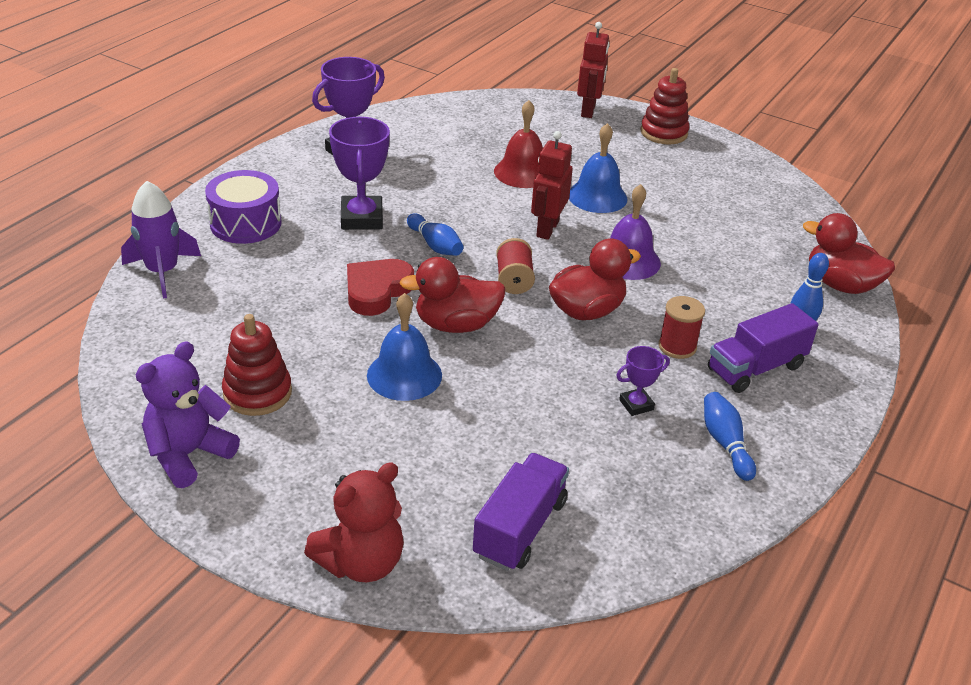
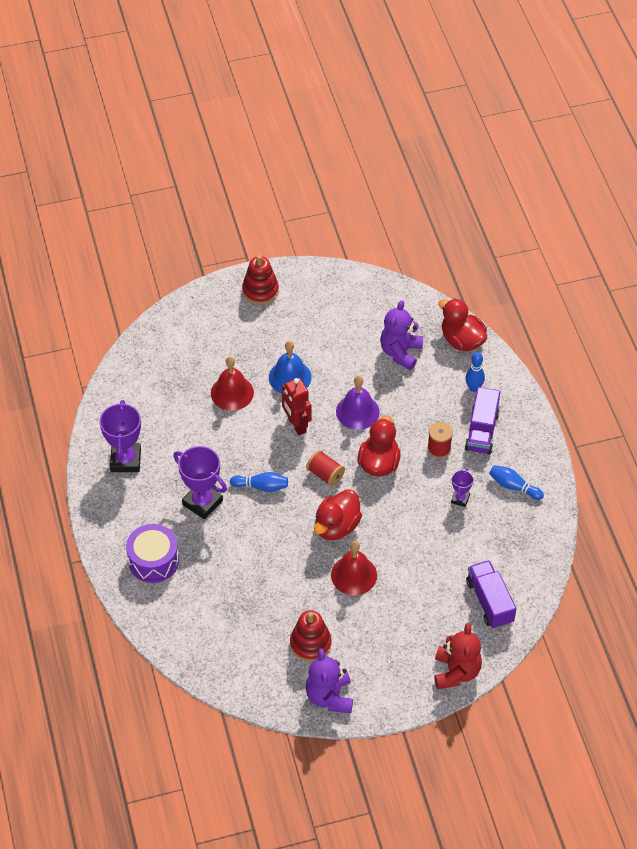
camera: 45 degrees left, 15 degrees up
(163, 272) = (165, 627): purple rocket -> none
(377, 291) = (276, 541): red heart -> none
(404, 375) = (354, 575): blue bell -> red bell
(588, 110) = (199, 306): red robot -> none
(749, 250) = (400, 352): none -> purple teddy bear
(840, 285) = (462, 340): red duck -> red duck turned 60 degrees clockwise

